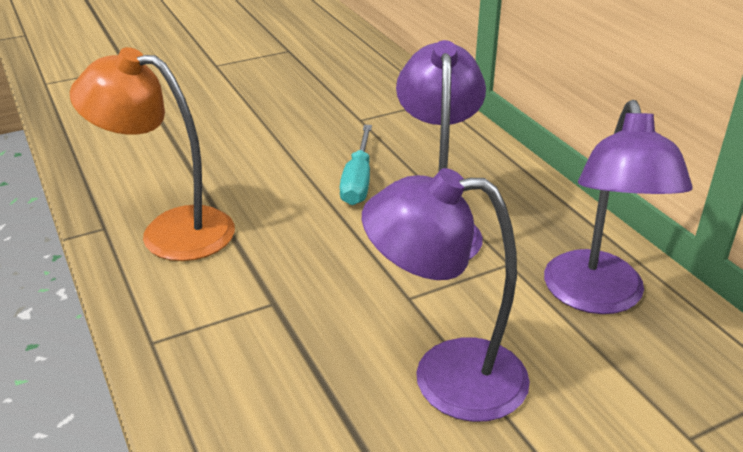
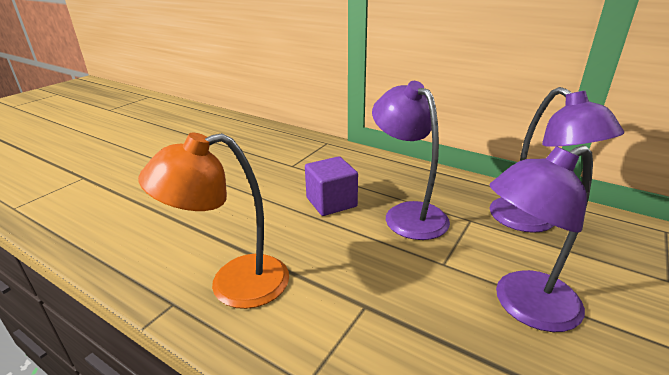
camera: 30 degrees left, 5 degrees down
(358, 181) = (331, 202): turquoise screwdriver -> purple cube

